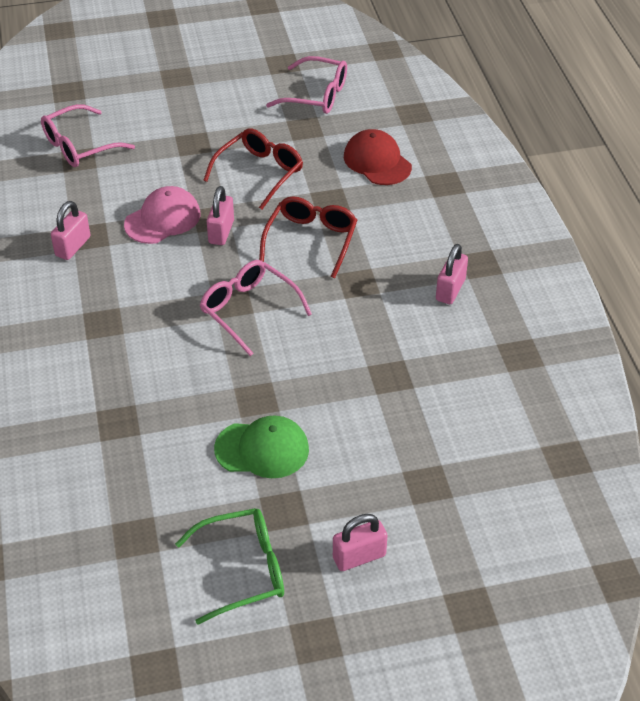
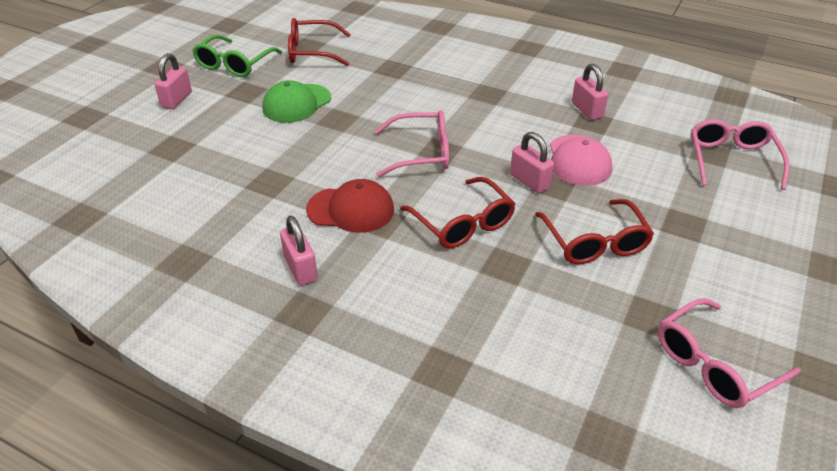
camera: 130 degrees right, 5 degrees down
(146, 519) = (312, 52): none -> red glasses
(377, 161) = (535, 338): red cap -> red cap (351, 209)

